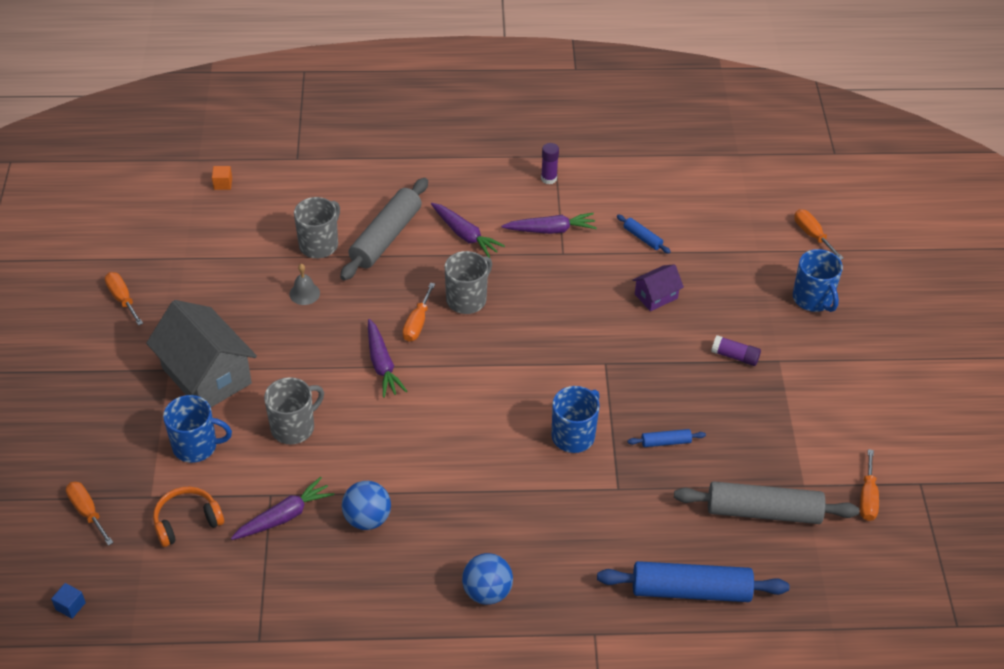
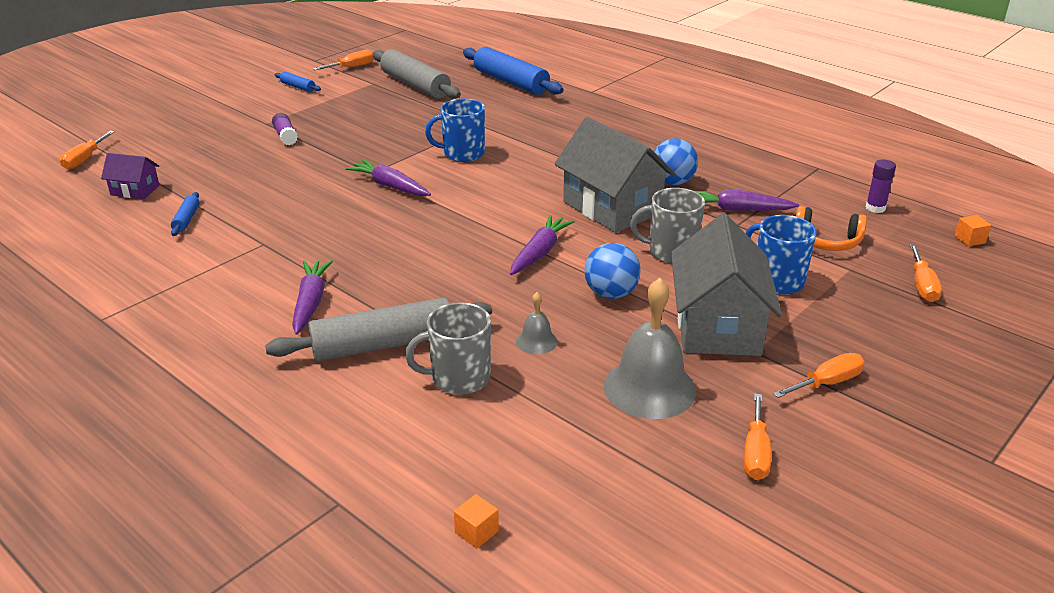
camera: 135 degrees left, 15 degrees down
(70, 606) = (970, 239): blue cube -> orange cube
(210, 303) = (649, 388): none -> grey bell
(383, 449) = (612, 208): none -> grey house
(417, 323) = (467, 263): orange screwdriver -> orange screwdriver (827, 383)
(467, 299) = (397, 256): grey mug -> none
(487, 592) = (632, 125): blue ball -> blue ball (611, 294)
(549, 178) = (149, 303): purple glue stick -> purple glue stick (875, 208)
(550, 230) = (236, 264): purple carrot -> purple carrot (390, 186)
(656, 296) = (260, 185): purple house -> purple house (135, 190)
(666, 442) = (411, 126): blue rolling pin -> blue rolling pin (298, 87)
(813, 299) = (174, 134): blue mug -> none

